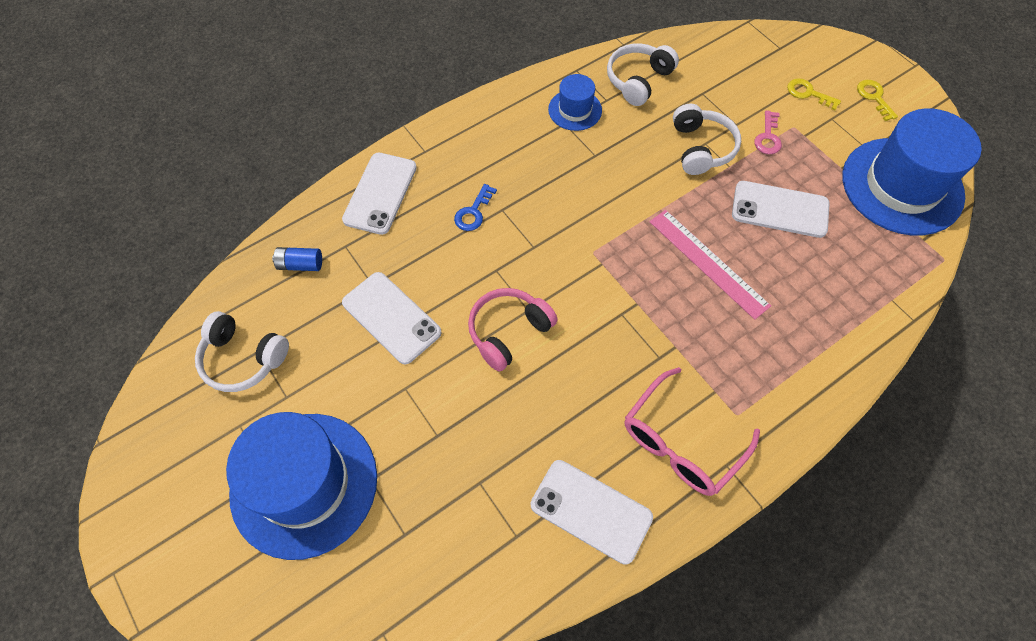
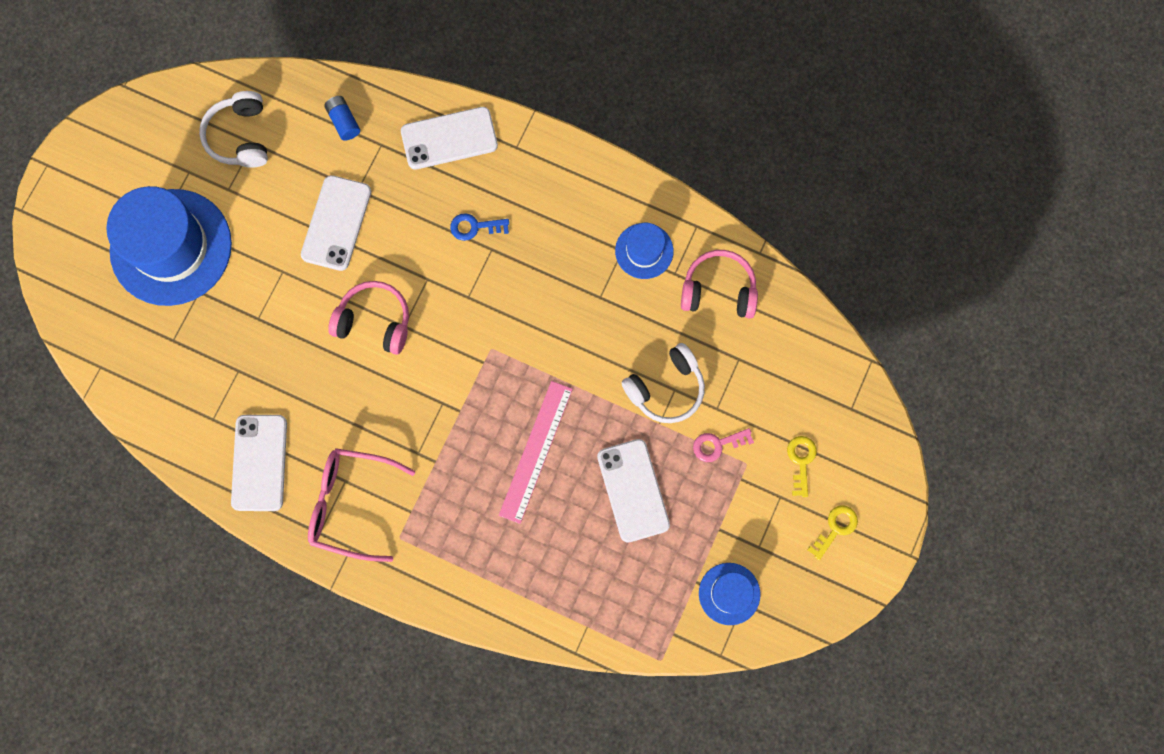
camera: 60 degrees right, 15 degrees up
(638, 80) = (718, 290): white headphones -> pink headphones
(902, 186) = (729, 593): blue hat -> blue hat, size x0.48

